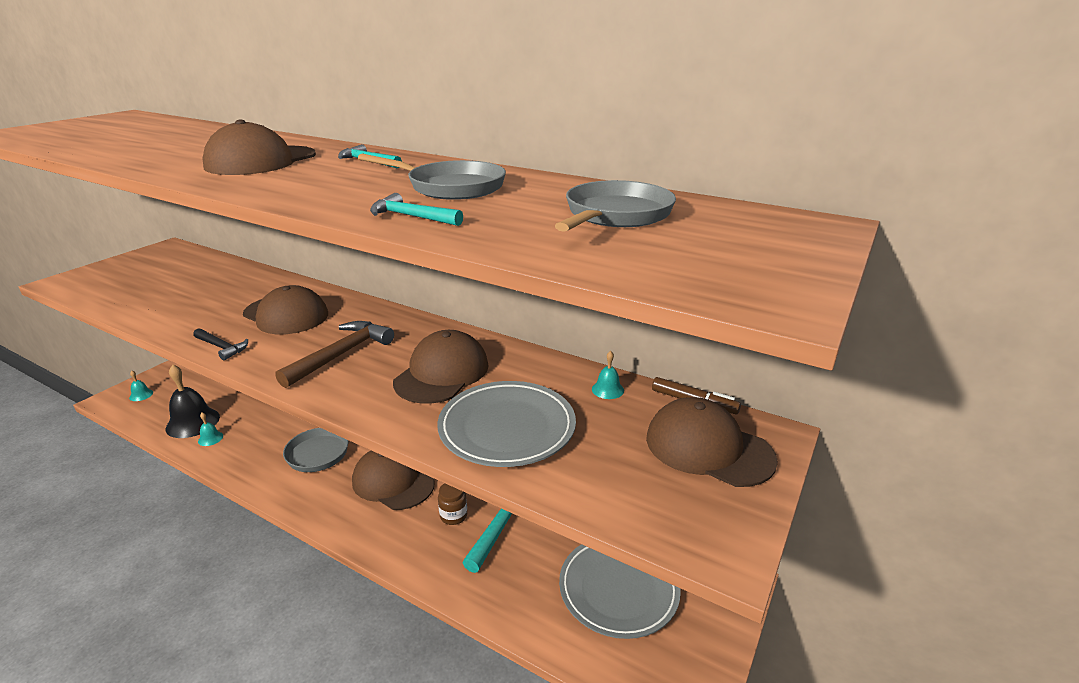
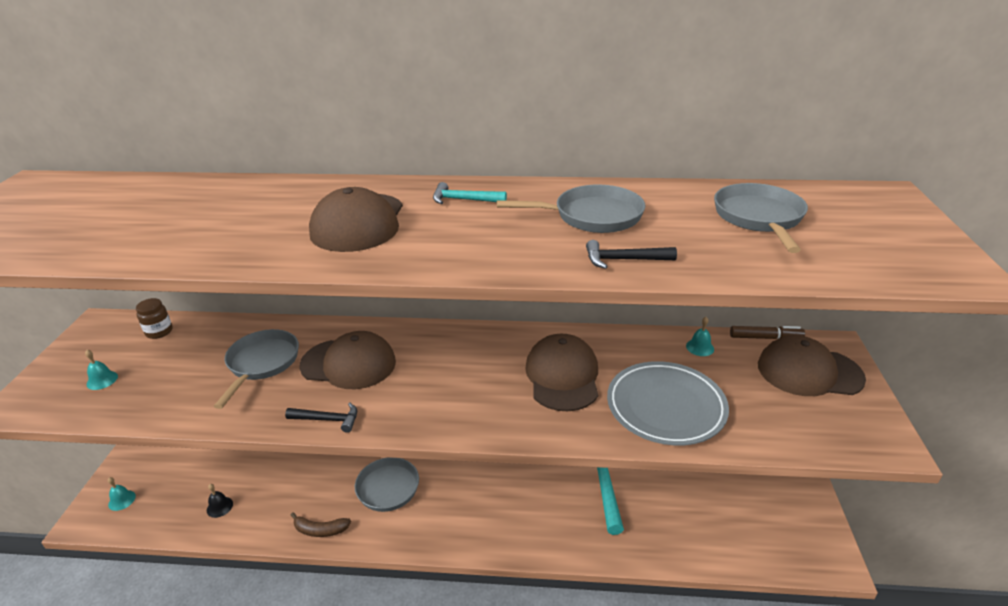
camera: 25 degrees left, 5 degrees up
(193, 422) = (219, 507): black bell -> black bell, size x0.46
(210, 438) = (258, 515): turquoise bell -> turquoise bell (102, 380)
(229, 298) = (262, 363): none -> grey pan
(240, 466) = (320, 530): none -> brown banana
(341, 354) = (455, 387): brown hammer -> none
(393, 482) = (483, 486): brown cap -> none
(411, 217) = (623, 260): turquoise hammer -> black hammer
(453, 516) = (560, 495): brown jar -> brown jar (159, 332)
(618, 589) = (727, 500): grey plate -> none

